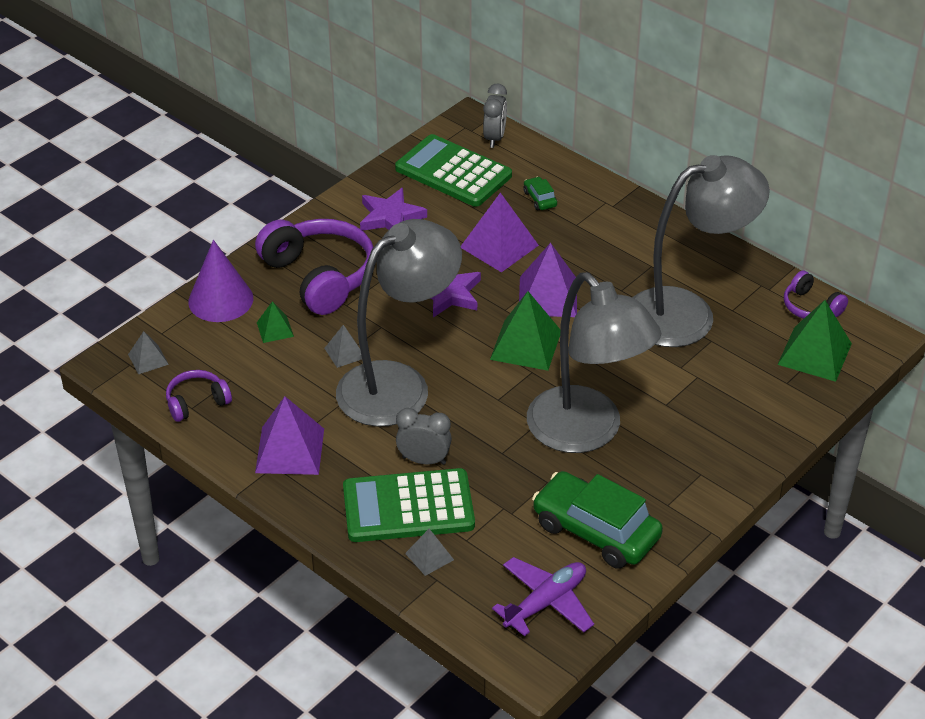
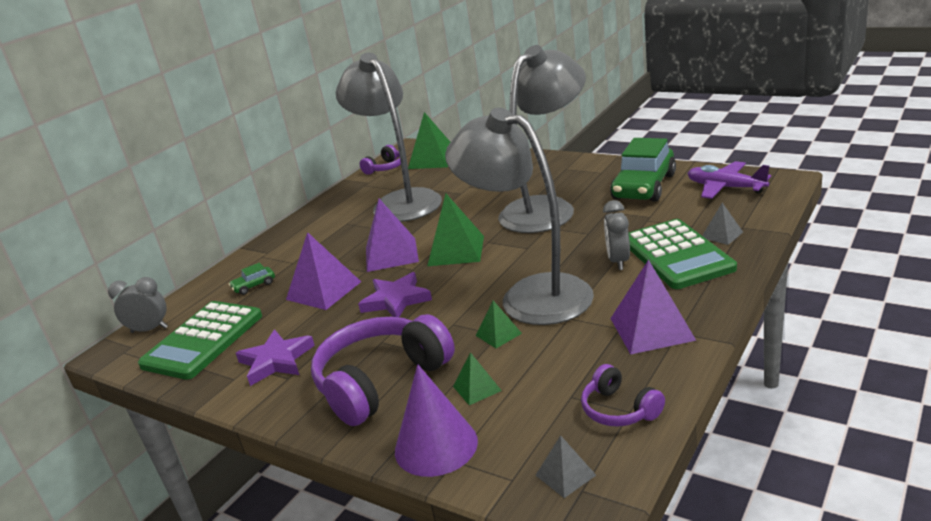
camera: 95 degrees left, 15 degrees down
(345, 353) = (498, 334): grey pyramid -> green pyramid

